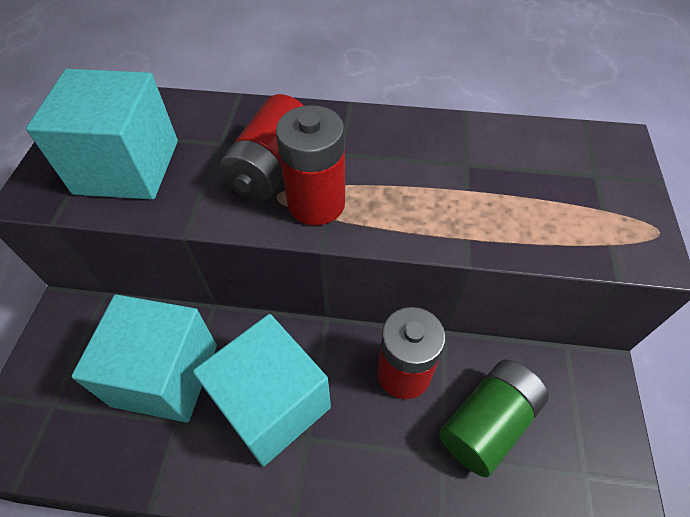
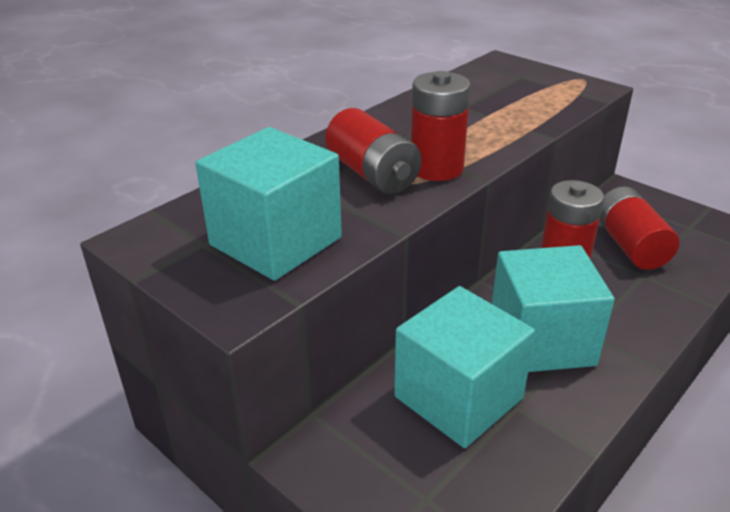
camera: 55 degrees left, 20 degrees down
(487, 423) = (630, 245): green battery -> red battery

